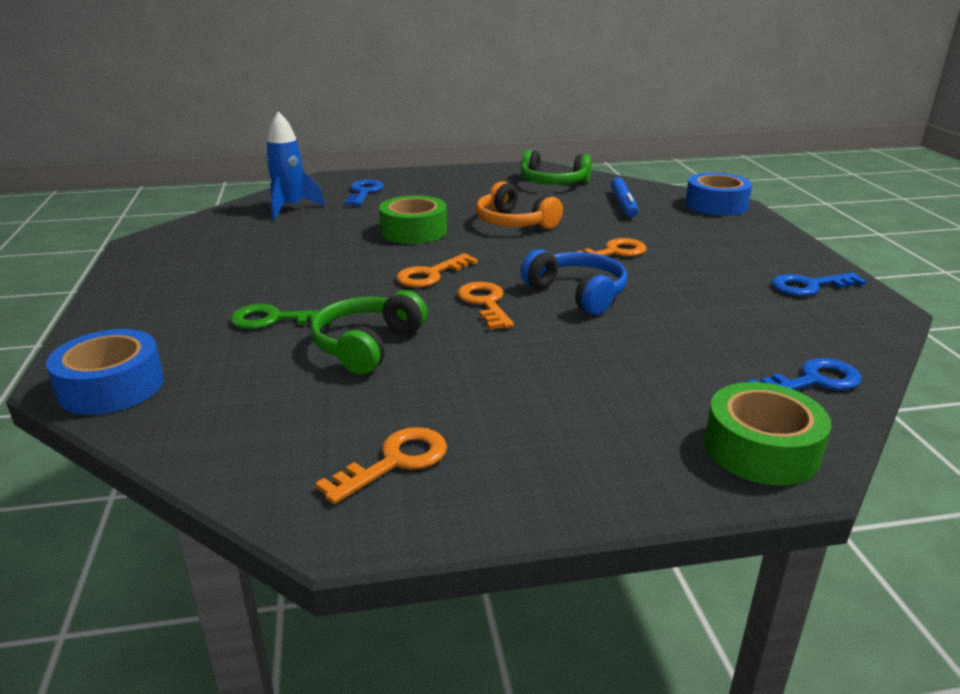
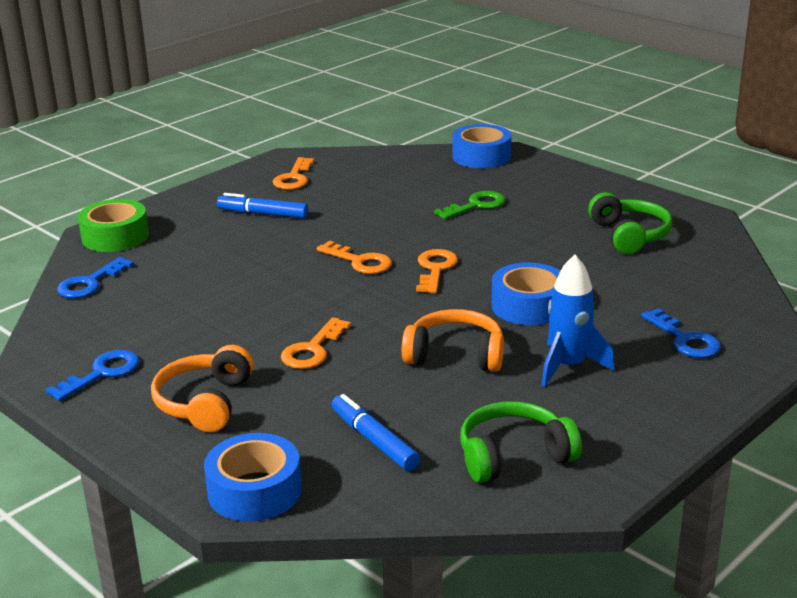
camera: 145 degrees right, 0 degrees up
(290, 208) = (695, 289): blue rocket -> blue rocket (568, 366)
(367, 345) = (391, 212): green headphones -> green headphones (629, 235)
(414, 231) = (528, 306): green tape -> blue tape
(516, 405) = (263, 214): none -> blue marker
(577, 293) = (300, 293): blue headphones -> none
(725, 246) = (205, 403): none -> orange headphones

